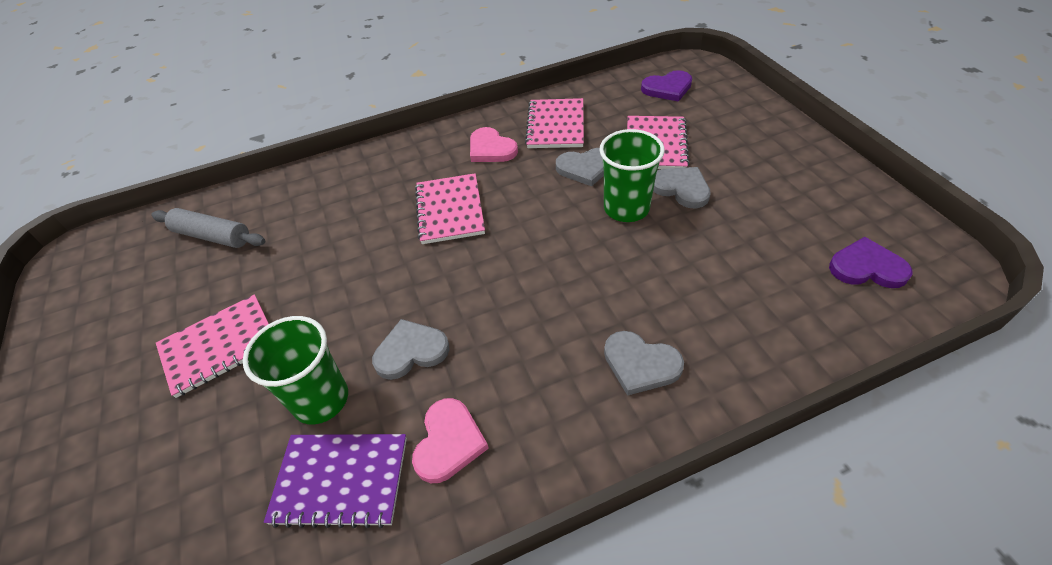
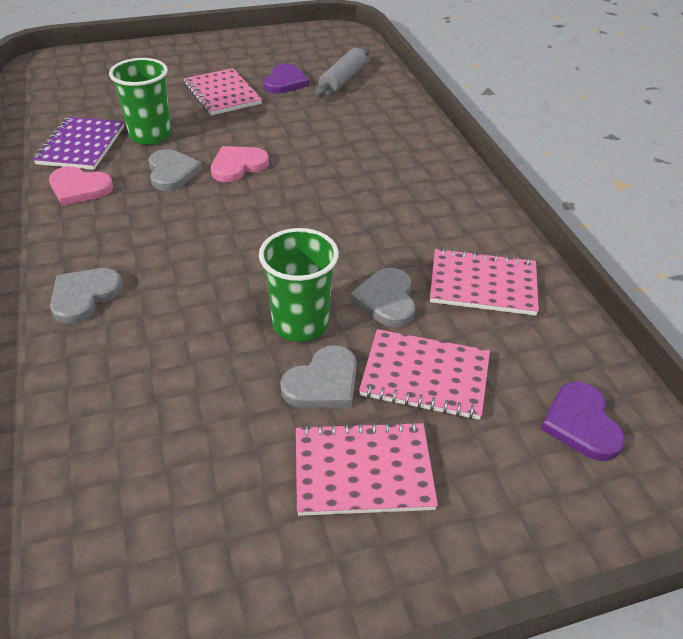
camera: 90 degrees right, 5 degrees down
(450, 210) = (338, 196): pink notebook -> pink notebook (363, 470)
(491, 149) = (439, 228): pink heart -> pink heart (238, 166)
(867, 267) = (103, 543): purple heart -> purple heart (285, 82)

